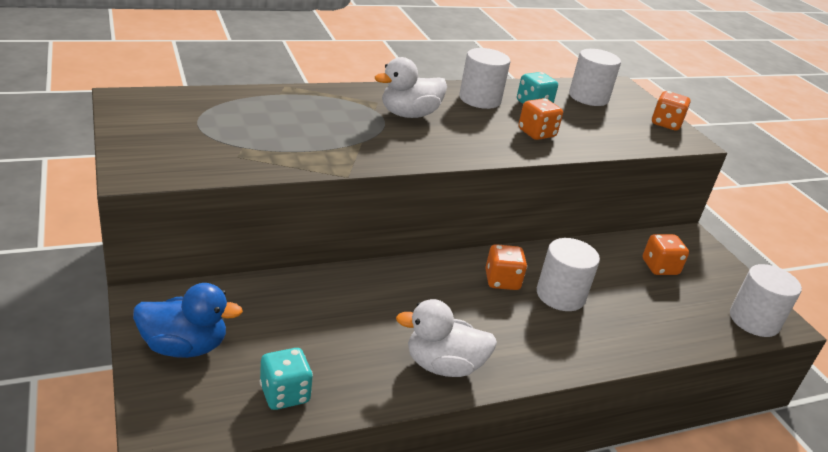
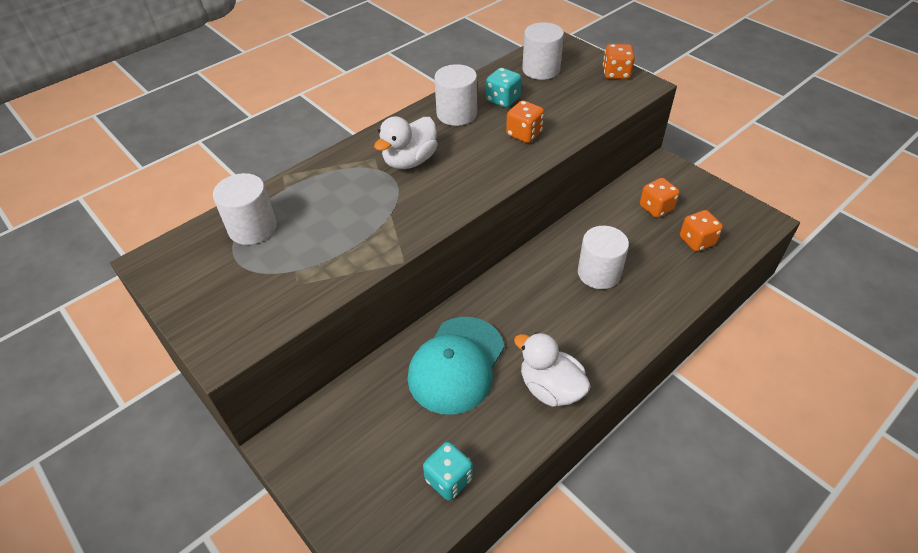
camera: 15 degrees left, 15 degrees up
(184, 346) = (343, 475): blue duck -> none
(359, 309) = (456, 365): none -> turquoise cap
(443, 365) = (550, 388): white duck -> white duck turned 60 degrees clockwise
(502, 281) = (549, 280): orange dice -> orange dice (697, 241)
(754, 320) = (745, 228): white cylinder -> white cylinder (252, 228)

